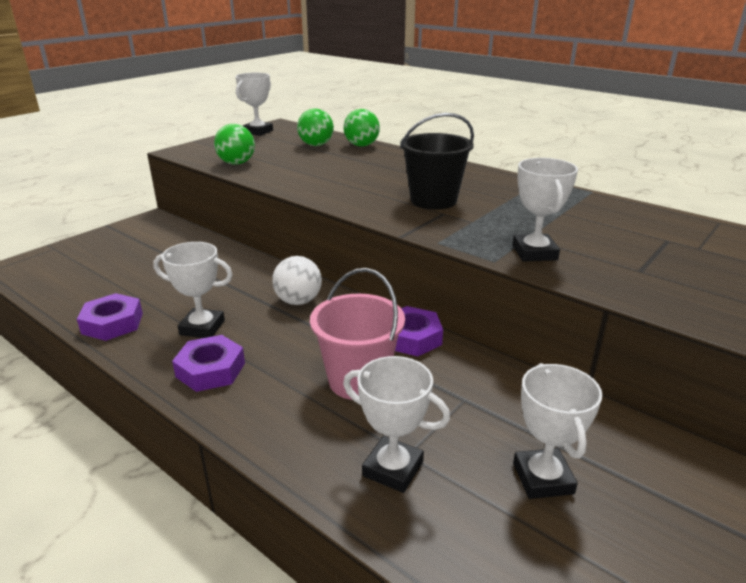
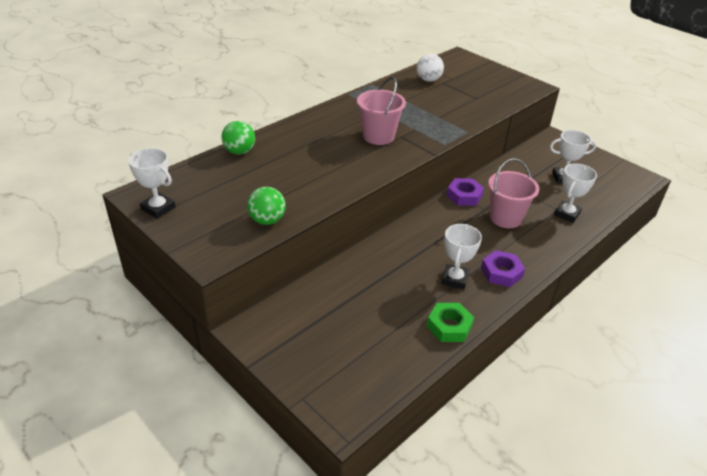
camera: 85 degrees left, 10 degrees up
(112, 323) = (449, 326): purple nut -> green nut
(298, 301) = (421, 236): white ball -> white ball (428, 80)
(316, 145) = (227, 175): green ball -> none
(433, 200) = (378, 136): black bucket -> pink bucket
(534, 253) = (458, 119): white trophy -> none

